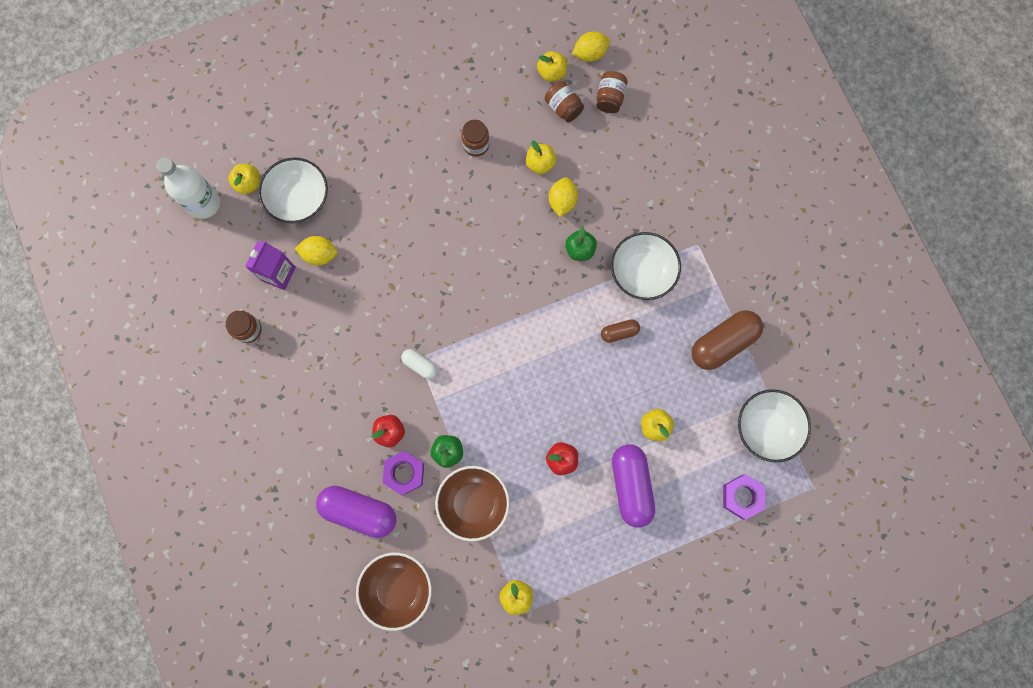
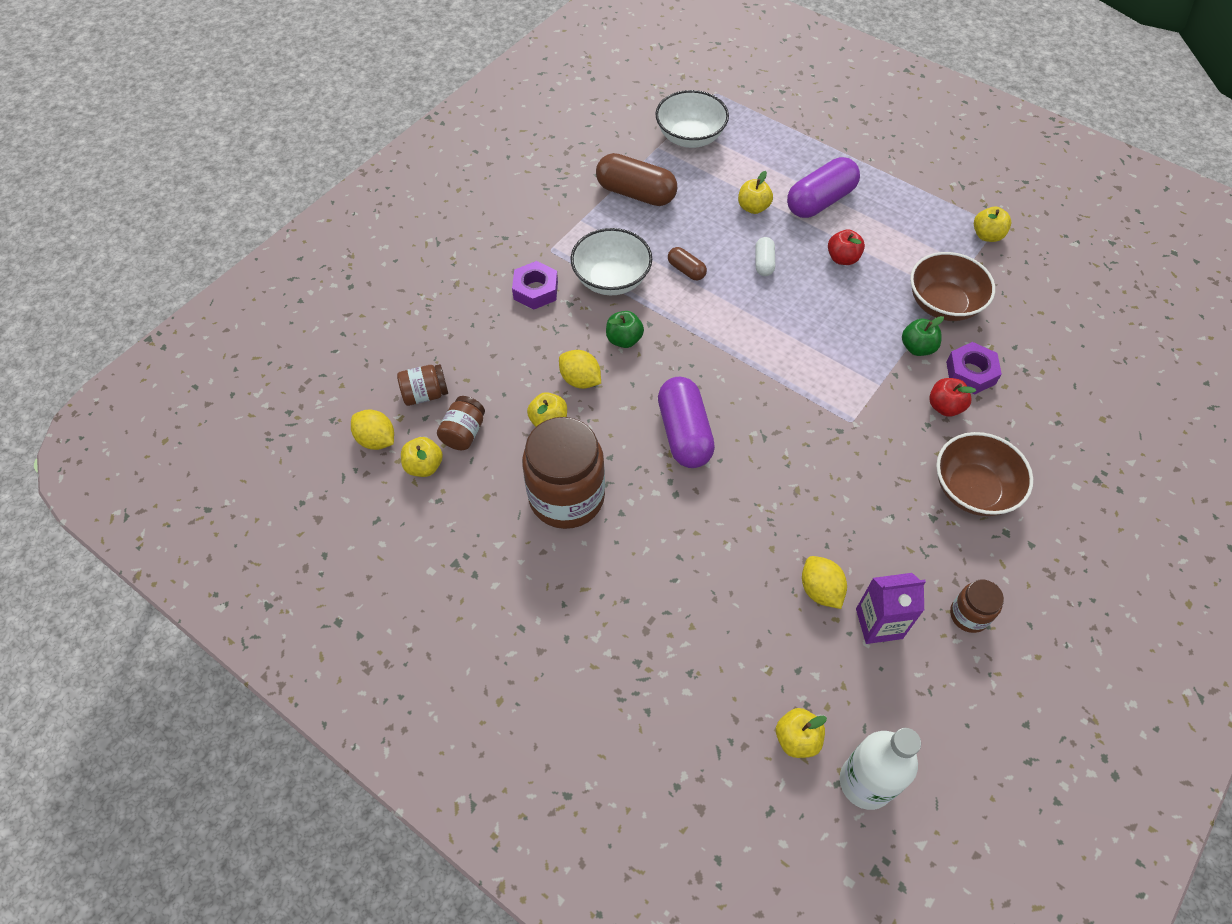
camera: 120 degrees left, 20 degrees down
(299, 199) = (771, 658): white bowl -> none
(359, 511) = (1041, 391): purple capsule -> purple capsule (684, 433)
(397, 588) = (1072, 323): brown bowl -> brown bowl (973, 489)
(420, 365) = (857, 417): white capsule -> white capsule (764, 263)
(476, 145) = (566, 497): brown jar -> brown jar, size x2.08
(562, 201) = (580, 380): yellow lemon -> yellow lemon turned 60 degrees clockwise
(742, 496) = (762, 129): purple nut -> purple nut (535, 290)

